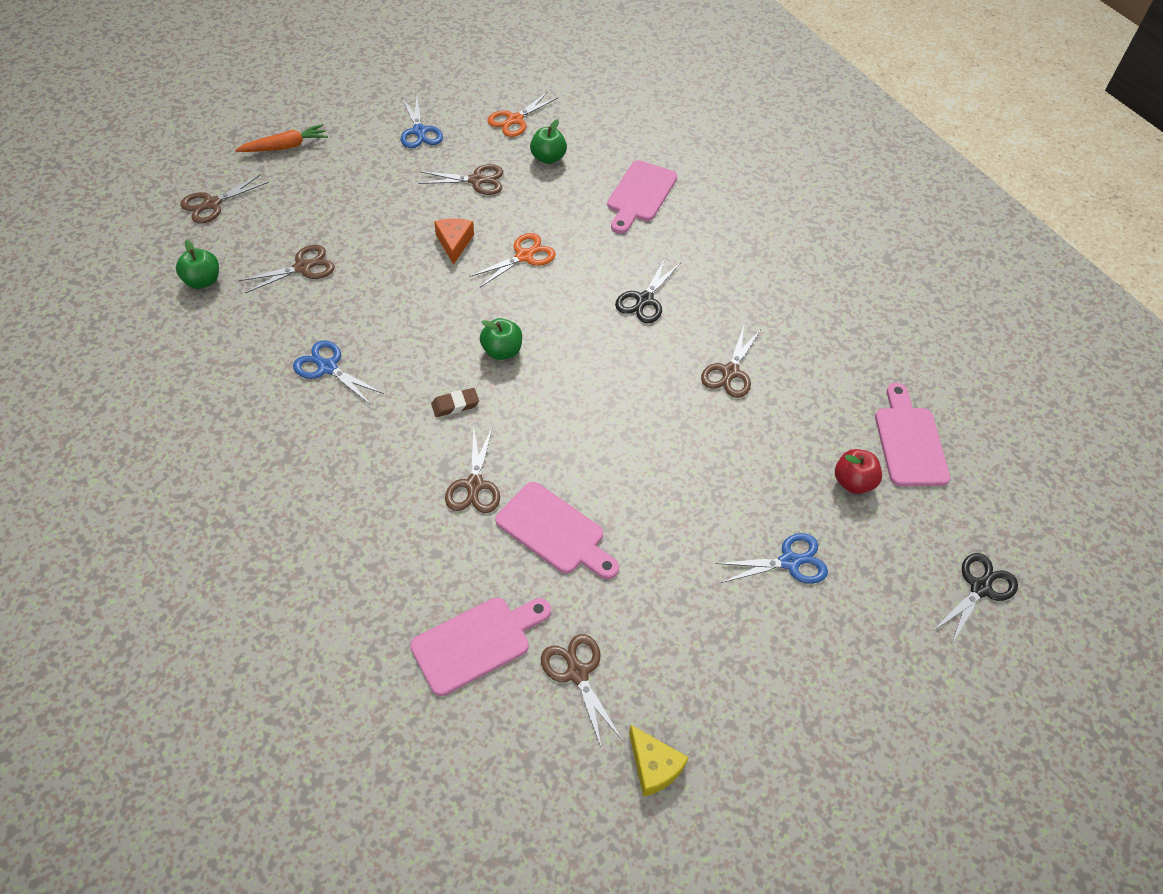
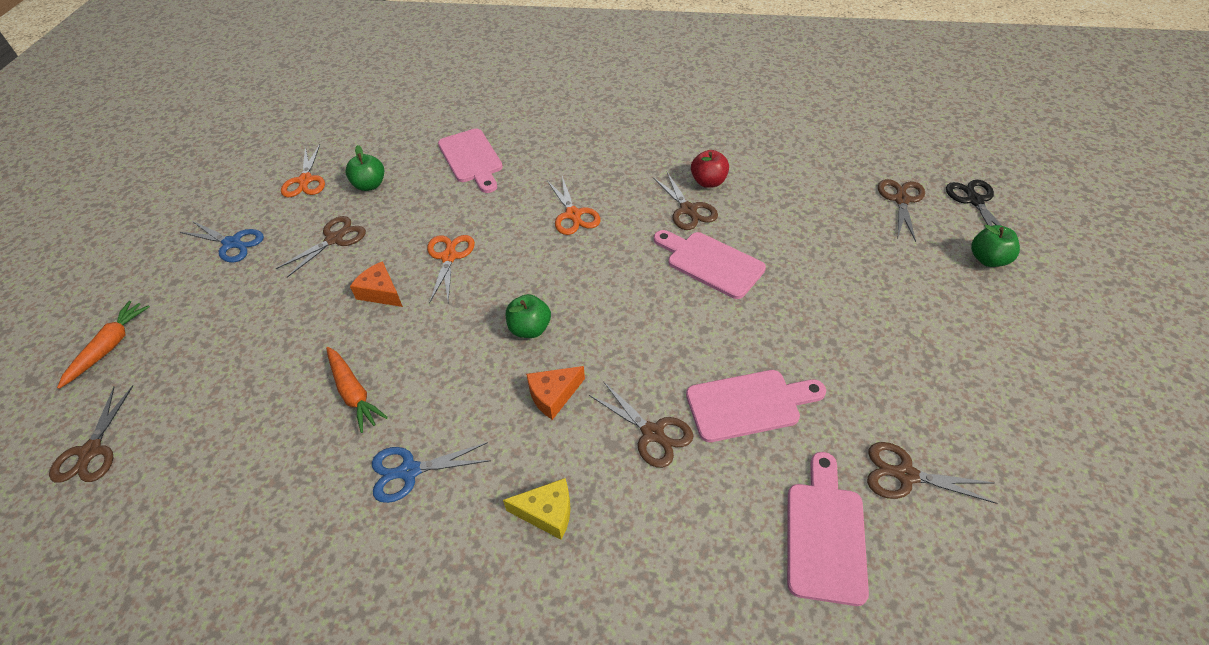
camera: 45 degrees left, 5 degrees down
(203, 281) = (176, 521): green apple -> green apple (988, 259)
(303, 267) = (269, 420): brown scissors -> brown scissors (901, 200)
(359, 294) = (354, 393): none -> orange carrot
(455, 405) = (553, 395): brown eraser -> orange cheese
(644, 300) = (573, 215): black scissors -> orange scissors
(654, 766) = (1029, 476): yellow cheese -> yellow cheese (547, 513)
(789, 562) = (886, 279): blue scissors -> none
(853, 482) = (841, 207): red apple -> red apple (708, 182)
(909, 441) = (829, 162): pink cutting board -> pink cutting board (710, 263)

